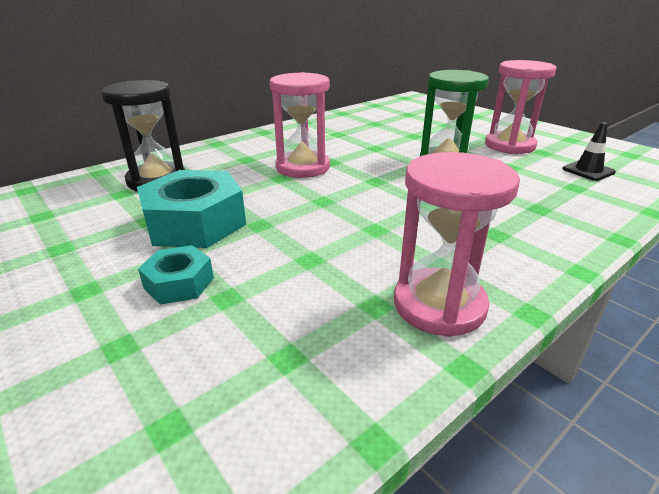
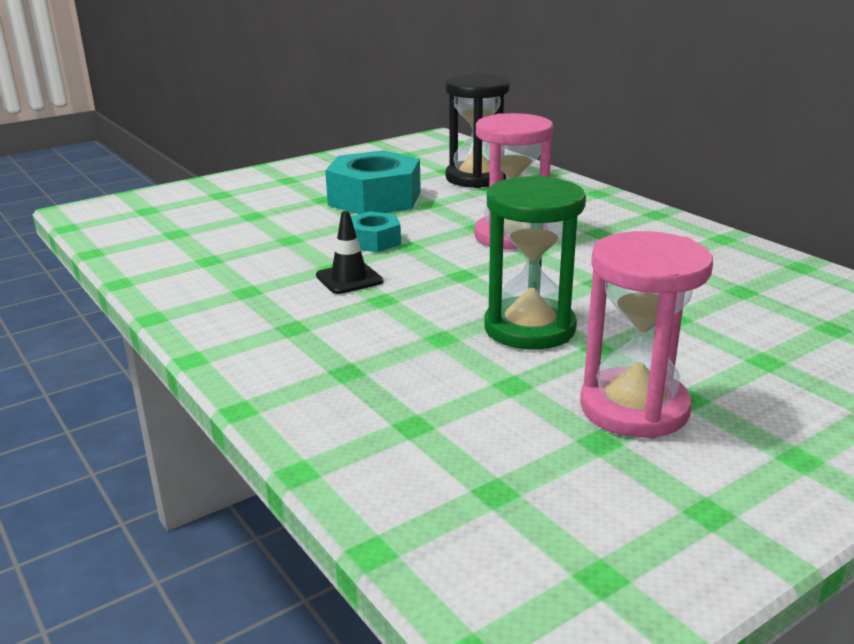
camera: 95 degrees right, 5 degrees down
(179, 283) = (279, 201): turquoise nut -> turquoise nut (374, 241)
(439, 305) = (191, 282): pink hourglass -> none
(588, 171) = (488, 465): black traffic cone -> black traffic cone (349, 279)

